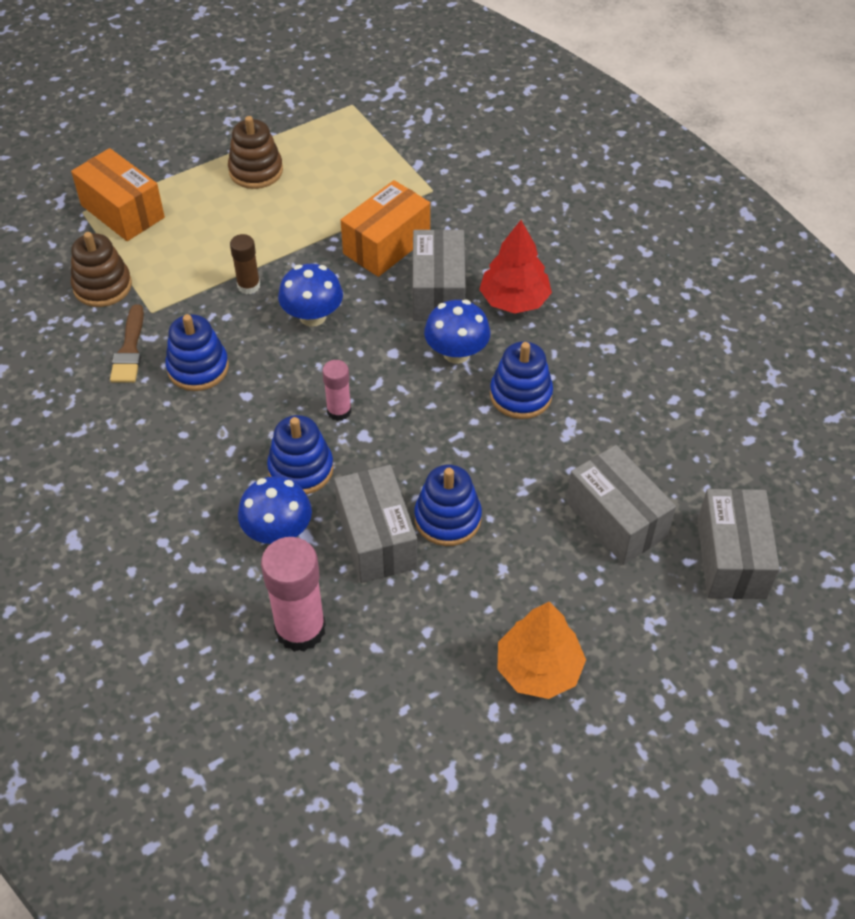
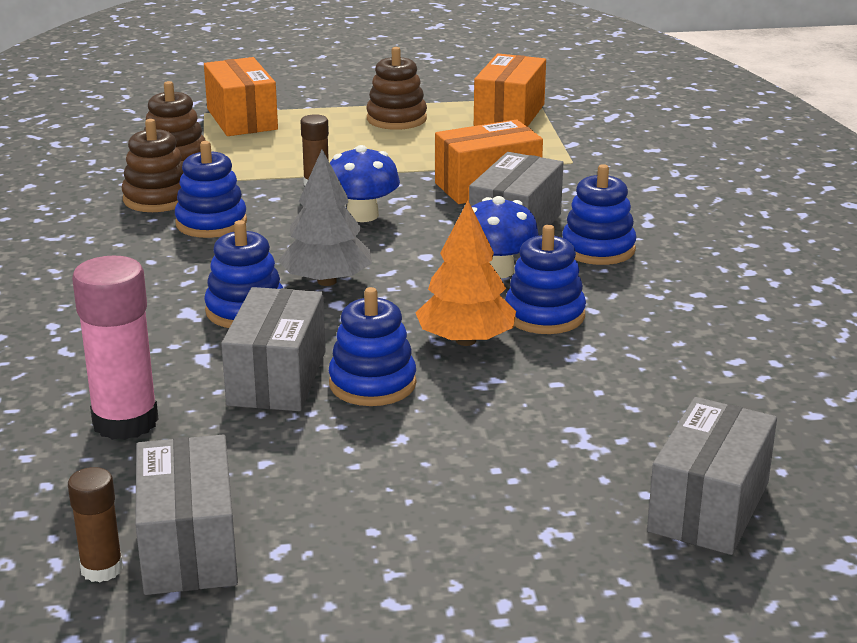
camera: 25 degrees right, 25 degrees down
(129, 350) = (157, 199): brown brush -> brown stacking toy
(278, 532) = (176, 347): blue mushroom -> none
(339, 411) = (327, 281): pink glue stick -> grey tree
(345, 137) = (509, 115): none -> orange box
(390, 780) = (102, 569): none -> brown glue stick
(514, 300) = (598, 249): red tree -> blue stacking toy
(538, 669) = (369, 530): orange tree -> orange tree (466, 340)
(616, 519) = (579, 435): grey box -> grey box (189, 546)

